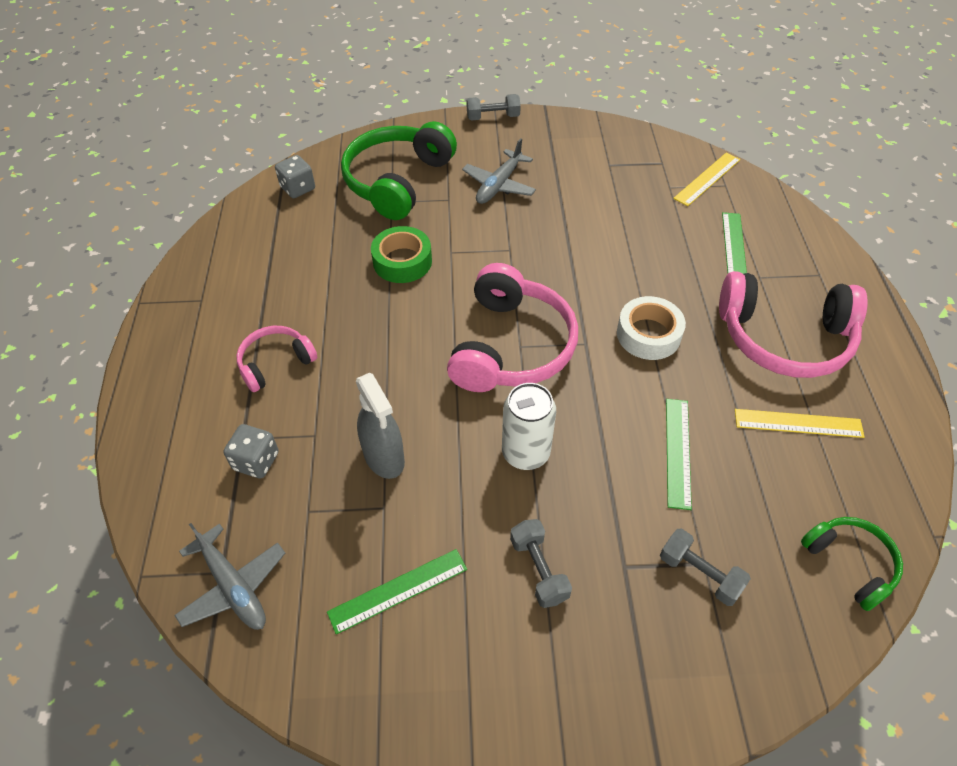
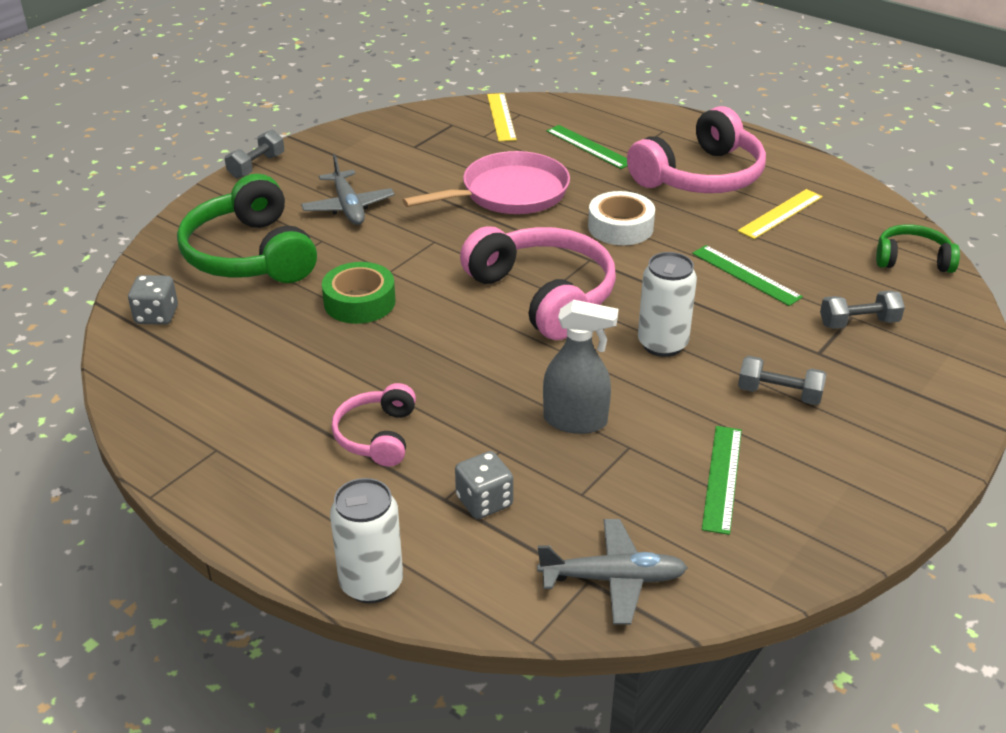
camera: 50 degrees left, 15 degrees down
(137, 454) = (371, 583): none -> white can
(614, 247) = (509, 193): none -> pink pan

